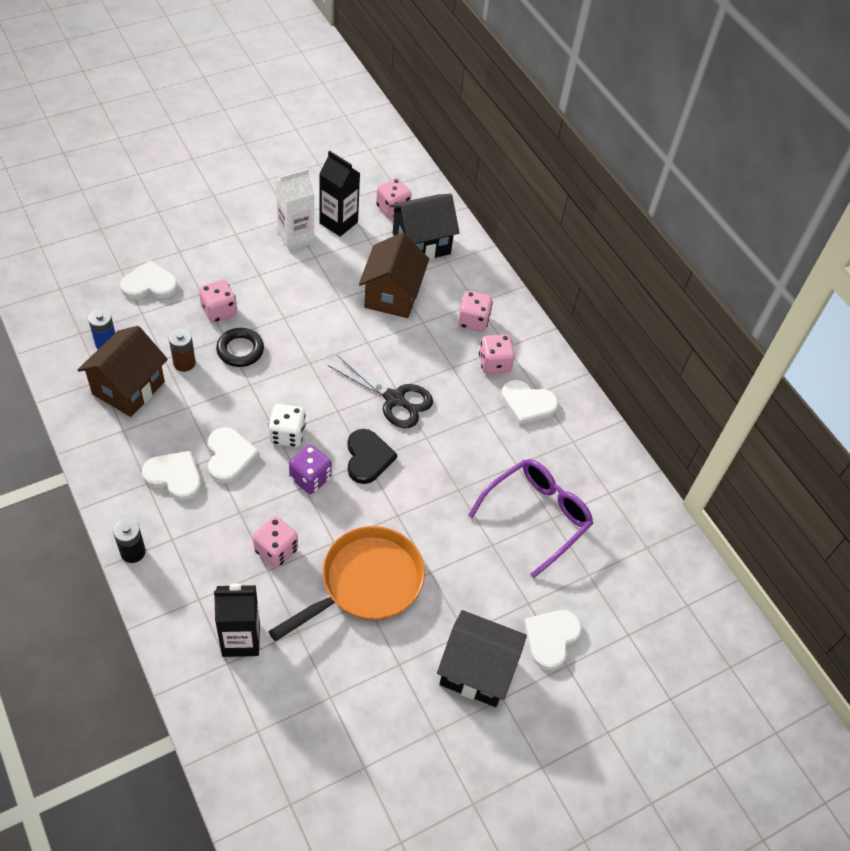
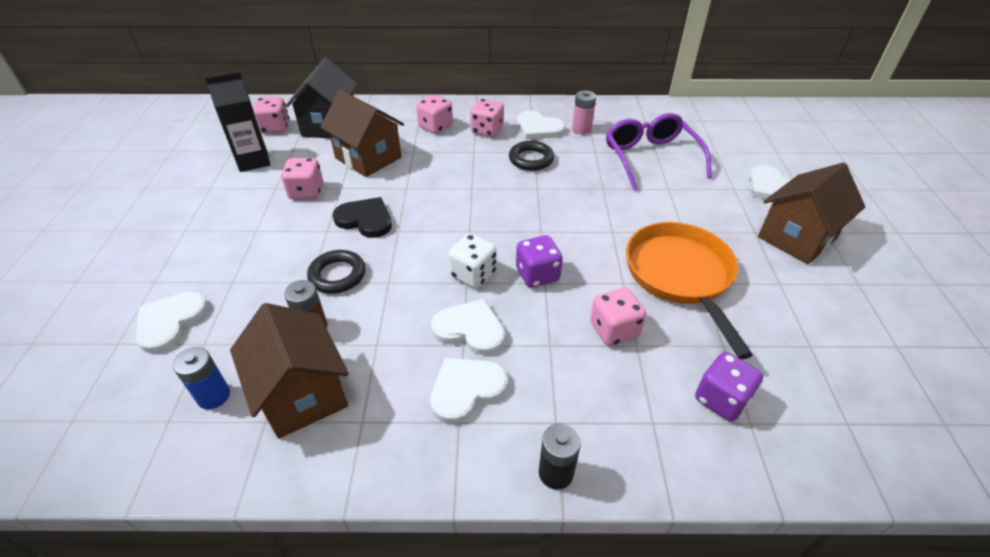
camera: 55 degrees left, 10 degrees down
(219, 311) = (270, 275): pink dice -> pink dice (306, 192)
(241, 639) = (721, 399): black carton -> purple dice
(296, 237) = (239, 191): white carton -> none
(368, 458) = (537, 229): black heart -> black heart (365, 219)
(394, 399) = (482, 192): black scissors -> none
(469, 416) = (531, 159): none -> black ring
(476, 671) = (796, 238): black house -> brown house
(527, 403) = (538, 128): white heart -> white heart turned 75 degrees clockwise
(550, 441) = (581, 129): none -> pink battery

